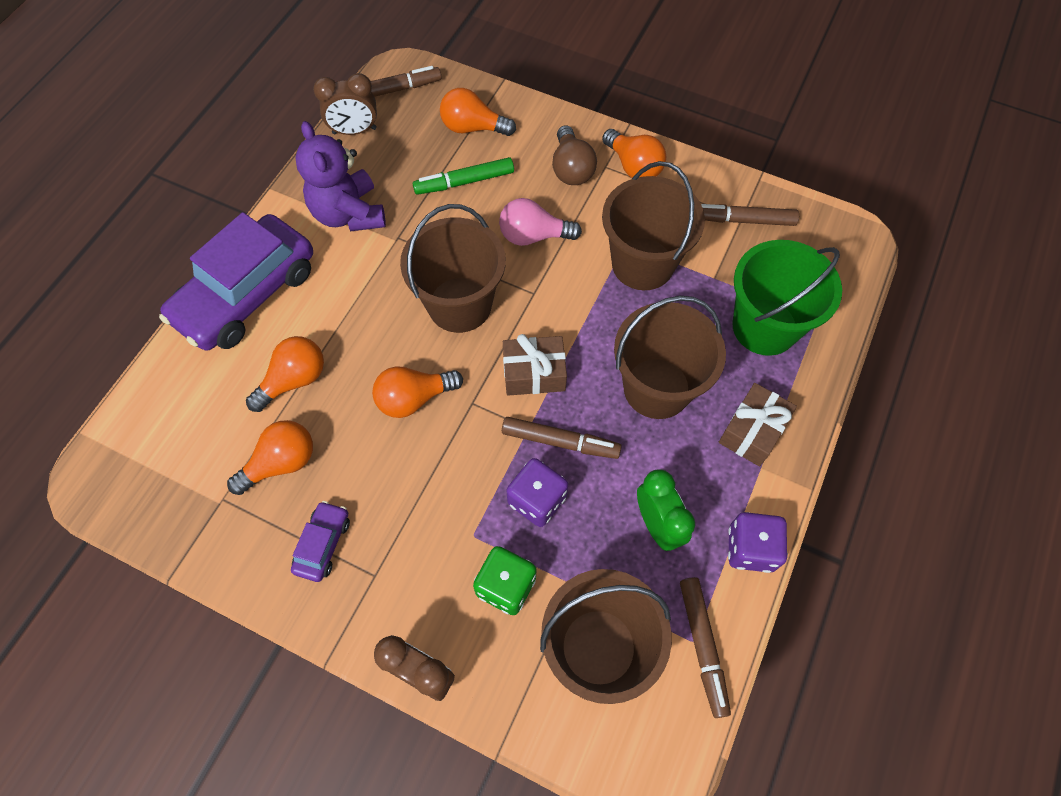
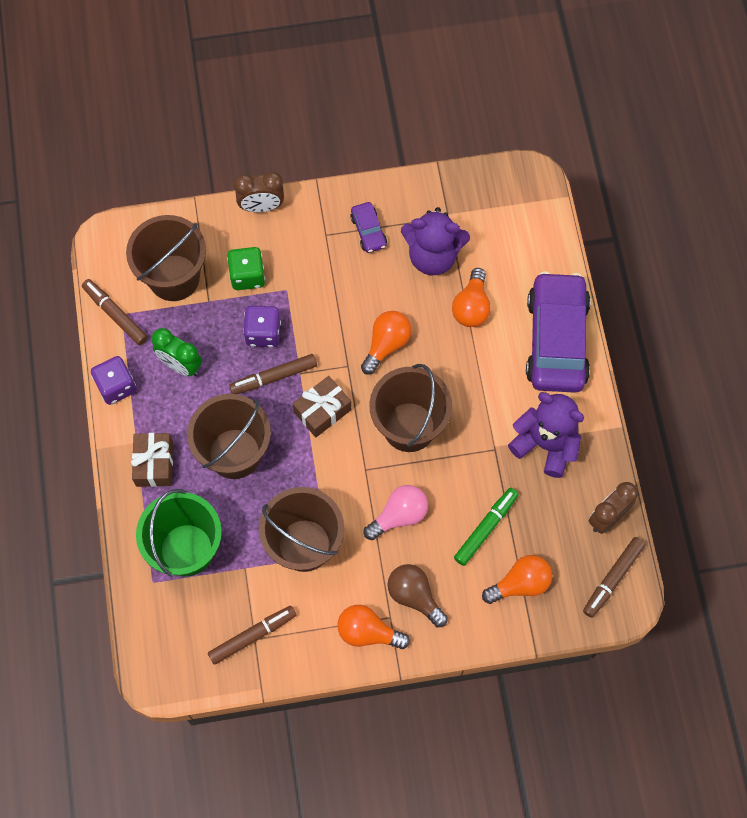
camera: 145 degrees right, 5 degrees up
(281, 463) = (433, 256): orange light bulb -> purple teddy bear

